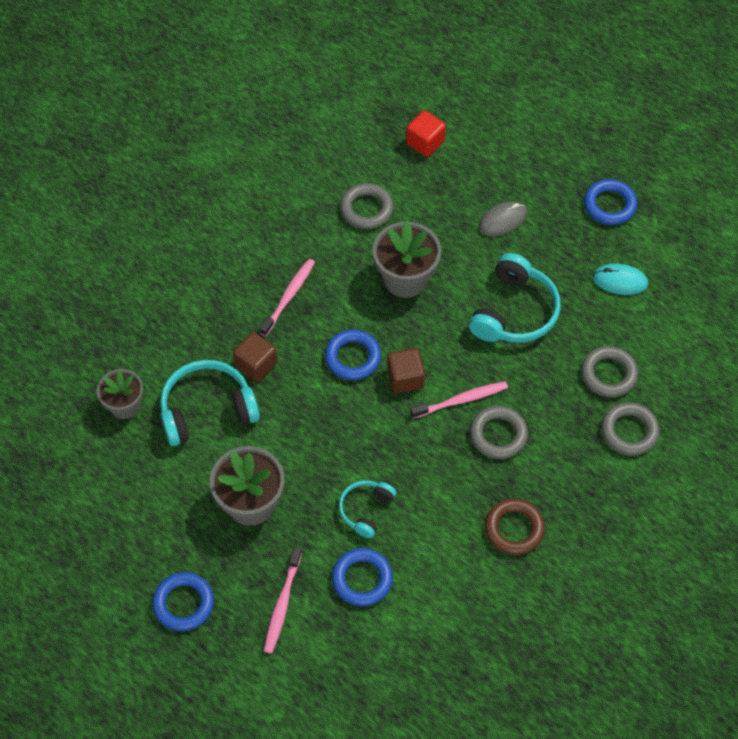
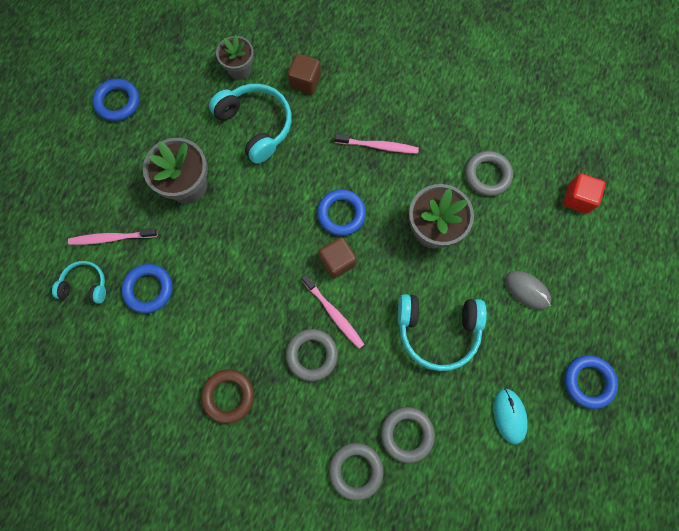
camera: 70 degrees right, 15 degrees up
(183, 603) = (93, 169): blue ring -> blue ring (118, 102)
(256, 365) = (307, 145): brown cube -> brown cube (305, 82)
(365, 510) = (209, 271): turquoise headphones -> turquoise headphones (85, 285)

